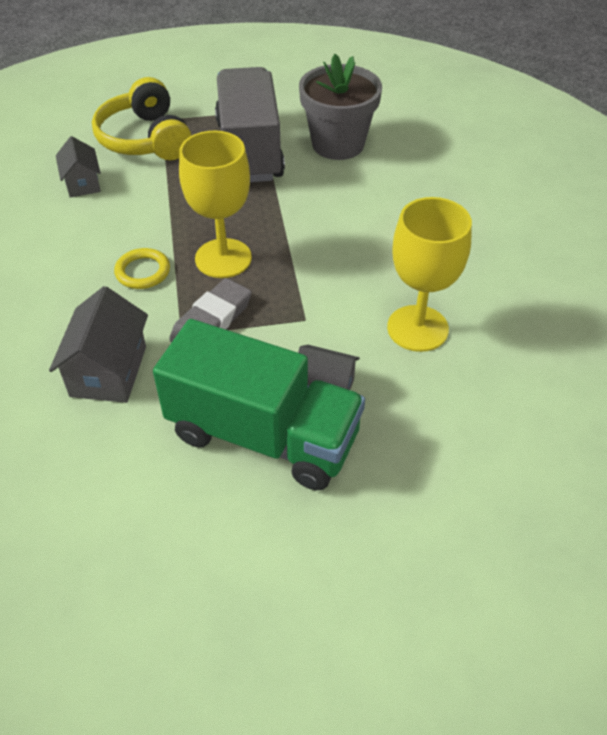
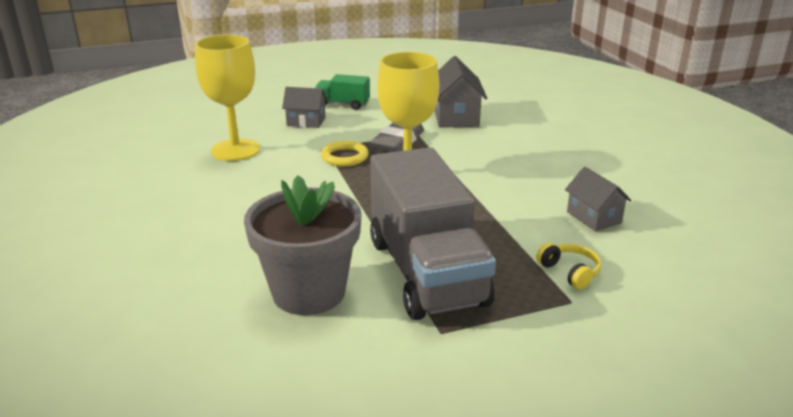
camera: 170 degrees right, 20 degrees down
(143, 272) = (472, 161): yellow ring -> yellow ring (345, 157)
(145, 139) = (570, 272): yellow headphones -> yellow headphones, size x0.44
(263, 435) = (343, 104): green truck -> green truck, size x0.45

